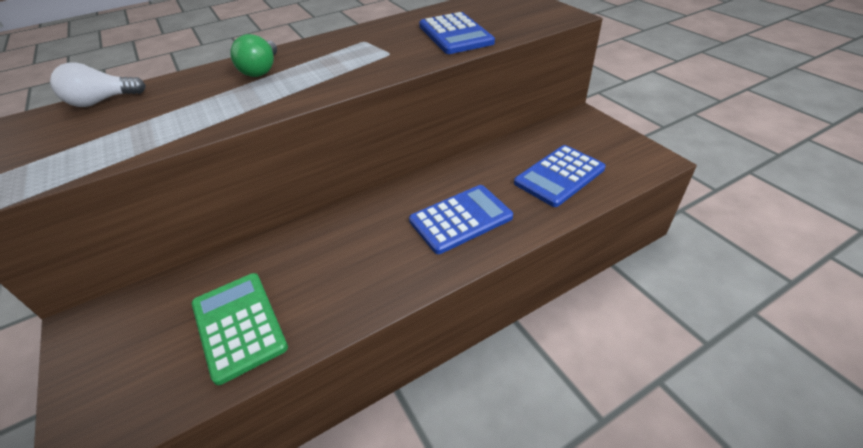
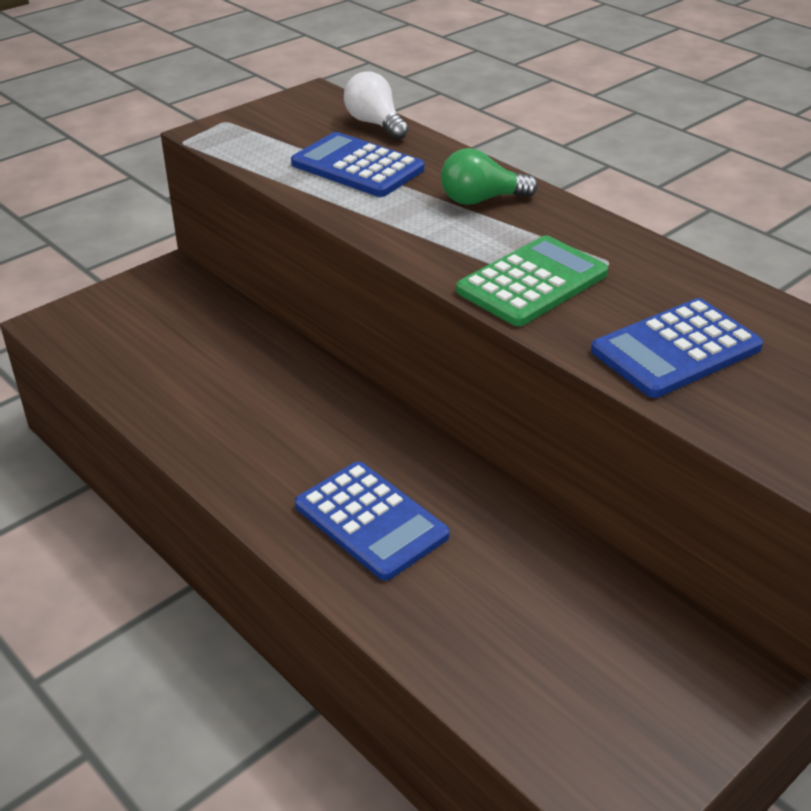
camera: 75 degrees right, 5 degrees down
(238, 325) = (171, 369): green calculator -> green calculator (532, 282)
(559, 176) = (513, 639): blue calculator -> blue calculator (357, 167)

